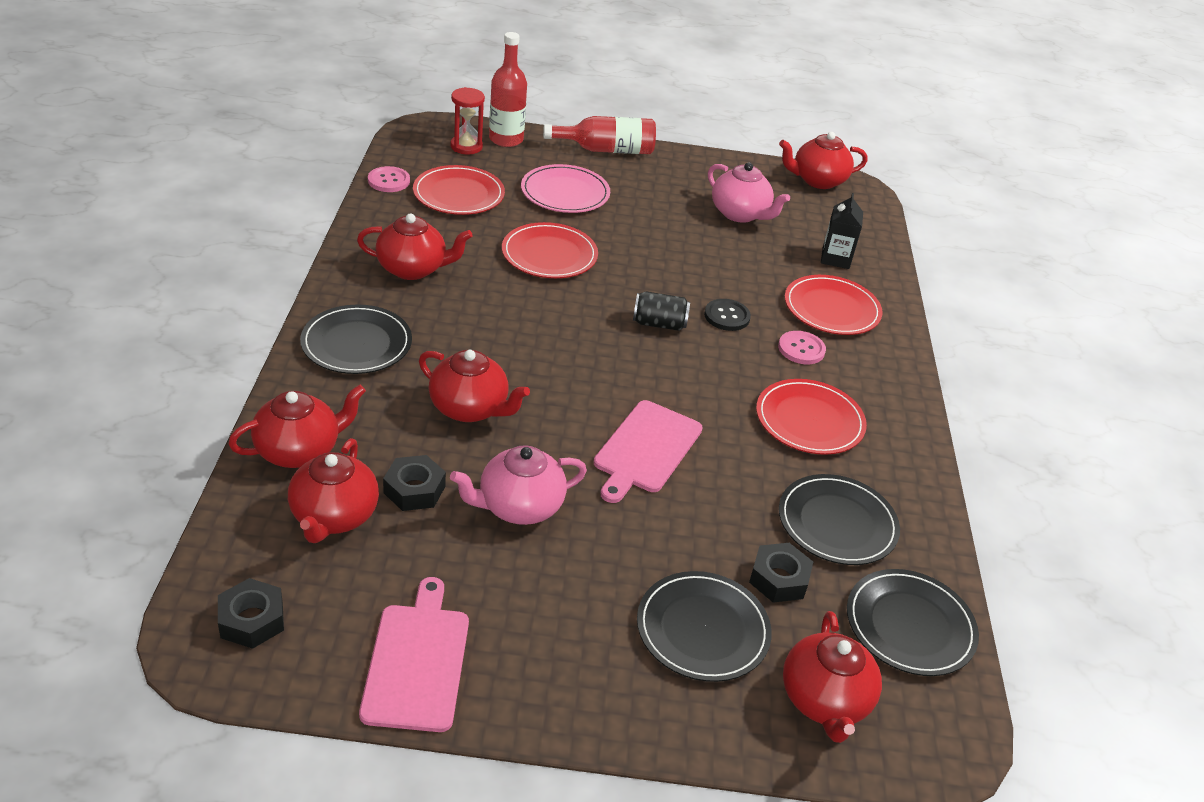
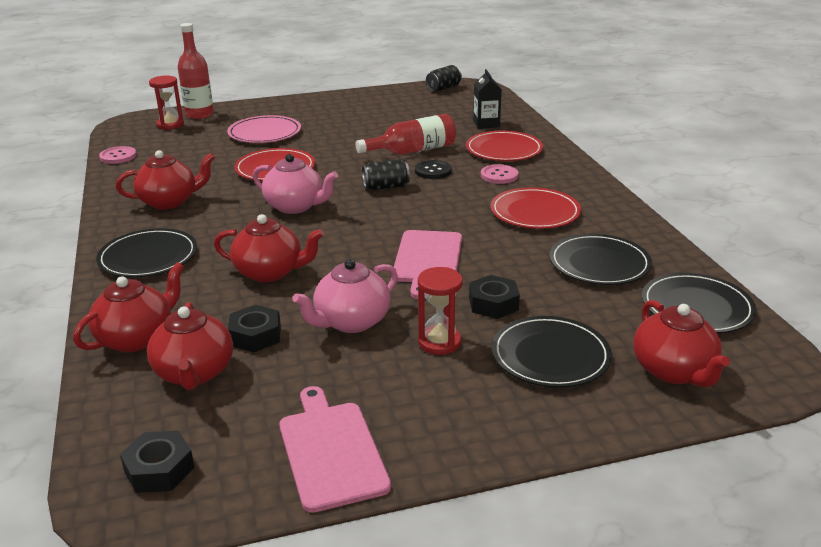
camera: 15 degrees left, 10 degrees down
(458, 194) = (180, 151): red plate -> none
(595, 568) = (439, 342): none -> red hourglass
(606, 150) = (280, 104): red bottle -> red bottle (413, 151)
(740, 214) = (402, 116): pink teapot -> pink teapot (295, 206)
(779, 579) = (583, 308): black nut -> black nut (493, 304)
(817, 180) = (443, 88): red teapot -> black can

